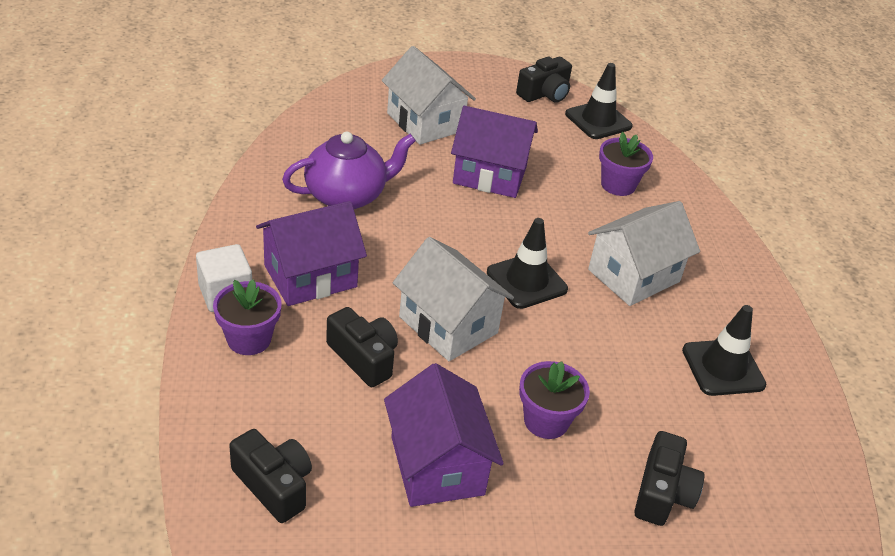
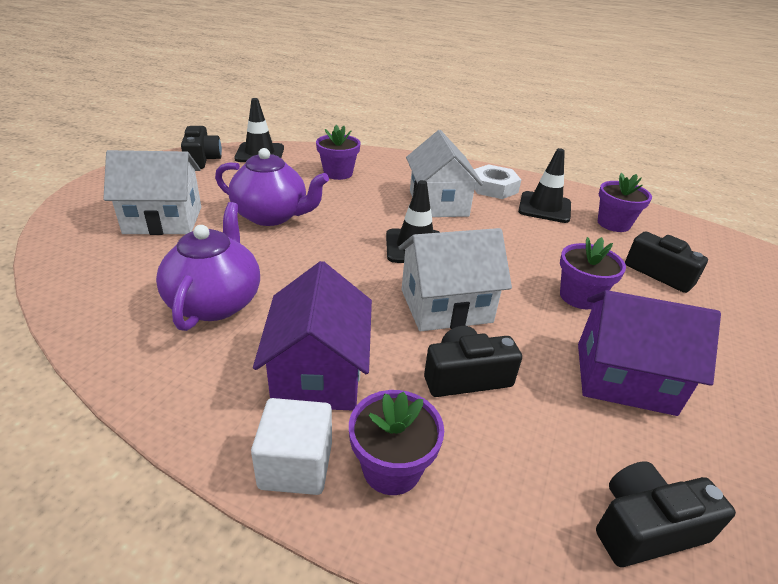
camera: 60 degrees left, 5 degrees down
(490, 175) = (272, 216): purple house -> purple teapot
(725, 313) = (493, 187): none -> white nut
(750, 440) = (613, 224): none -> purple flower pot

